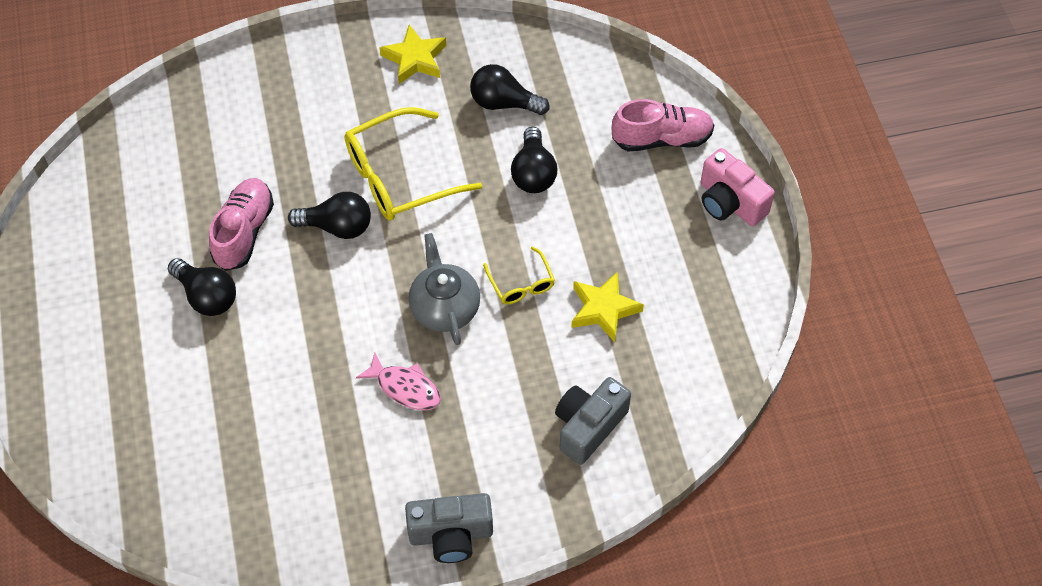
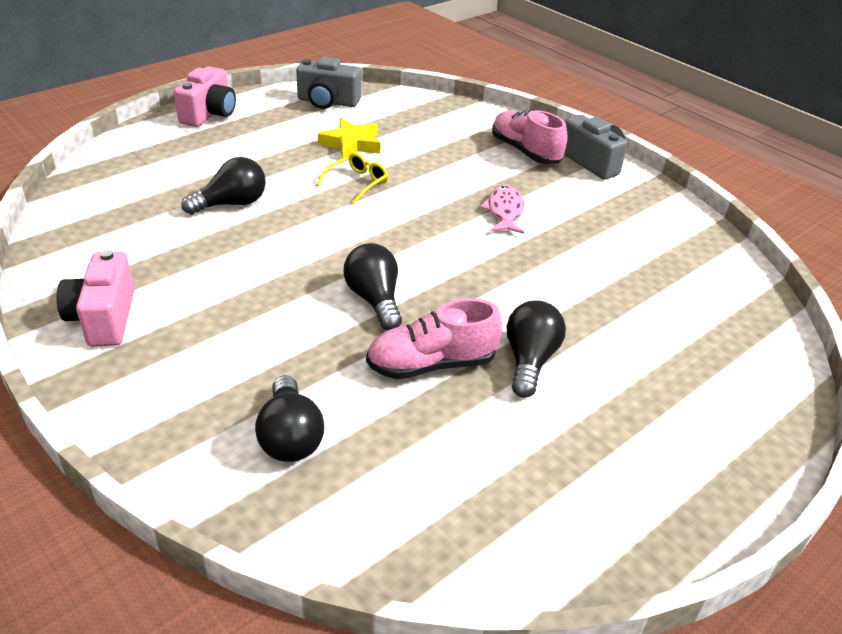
camera: 120 degrees left, 20 degrees down
(400, 176) = (283, 278): yellow glasses -> none
(415, 59) = (103, 318): yellow star -> pink camera
(444, 307) = (412, 213): grey teapot -> none
(504, 103) = (148, 241): black light bulb -> black light bulb (290, 437)
(588, 426) = (455, 131): grey camera -> grey camera (328, 102)
(662, 139) = (155, 152): pink shoe -> pink shoe (525, 152)

